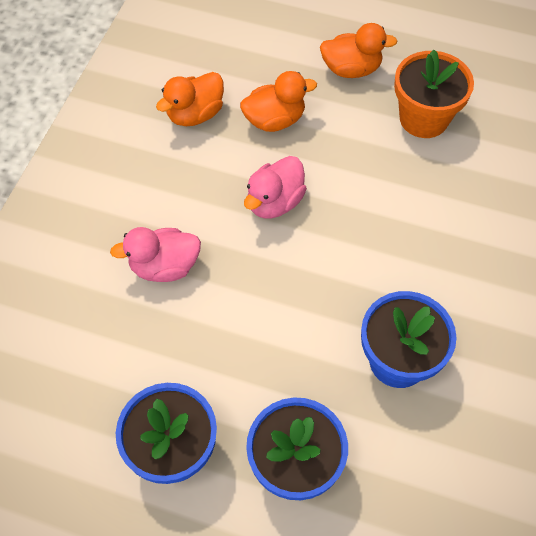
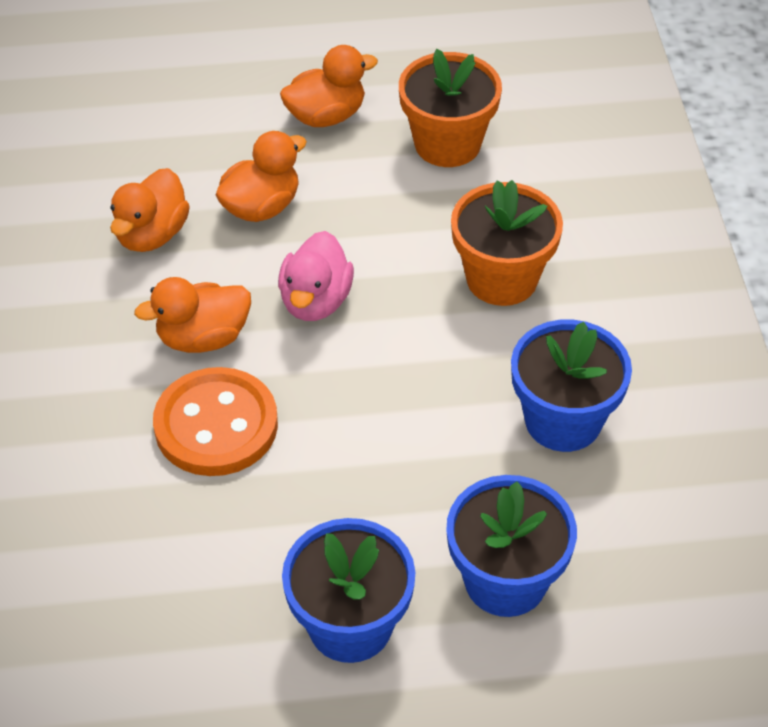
camera: 25 degrees left, 10 degrees down
(164, 266) = (216, 425): pink duck -> orange button
(189, 200) = (203, 338): none -> orange duck
(410, 234) = (501, 279): none -> orange flower pot

